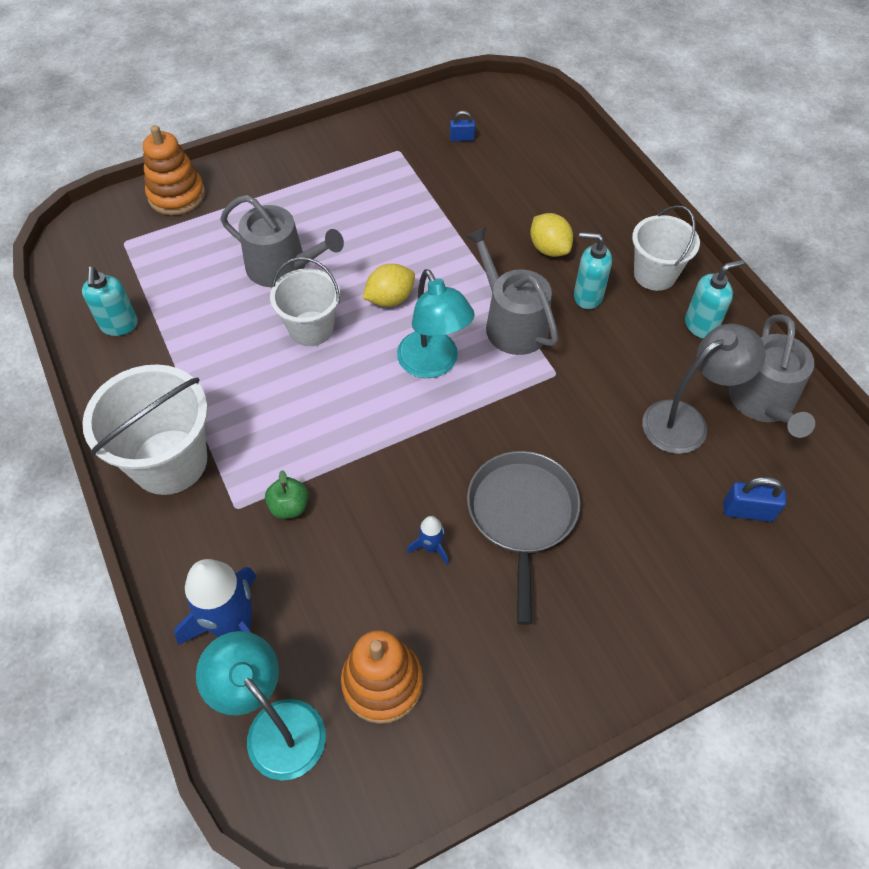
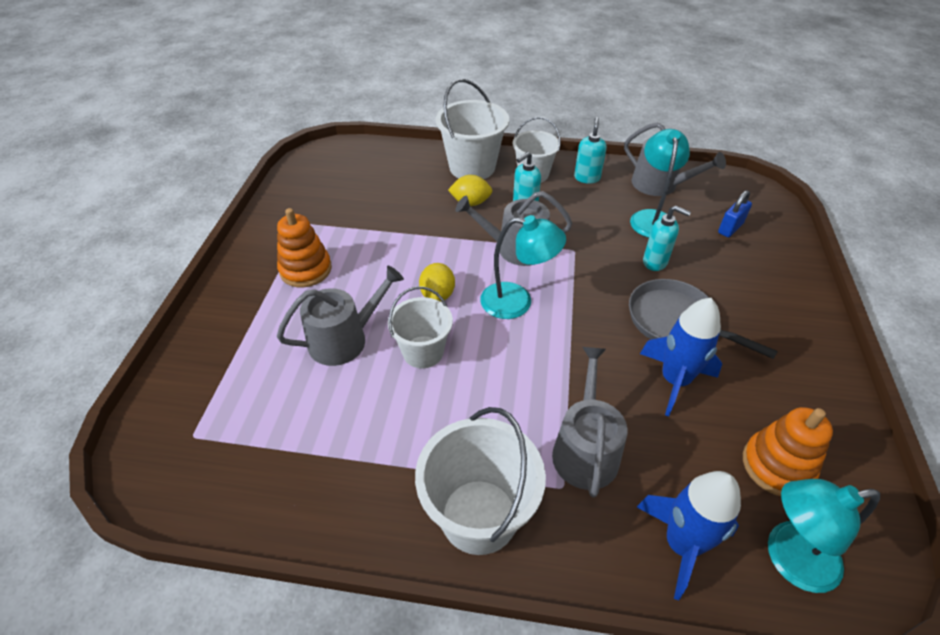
camera: 55 degrees left, 10 degrees down
(119, 325) = (289, 486): turquoise soap dispenser -> turquoise soap dispenser (655, 262)
(176, 195) = (186, 371): orange stacking toy -> orange stacking toy (305, 269)
(289, 506) = (585, 449): green apple -> grey watering can
(431, 547) = (674, 381): blue rocket -> blue rocket, size x2.20
(462, 138) = (332, 191): blue padlock -> none
(611, 217) = (472, 167): none -> white bucket
(686, 421) = (651, 218): grey lamp -> turquoise lamp

